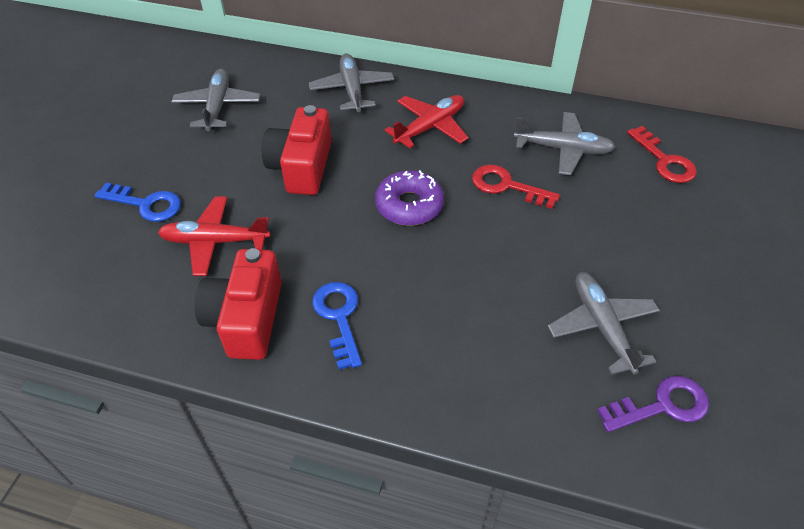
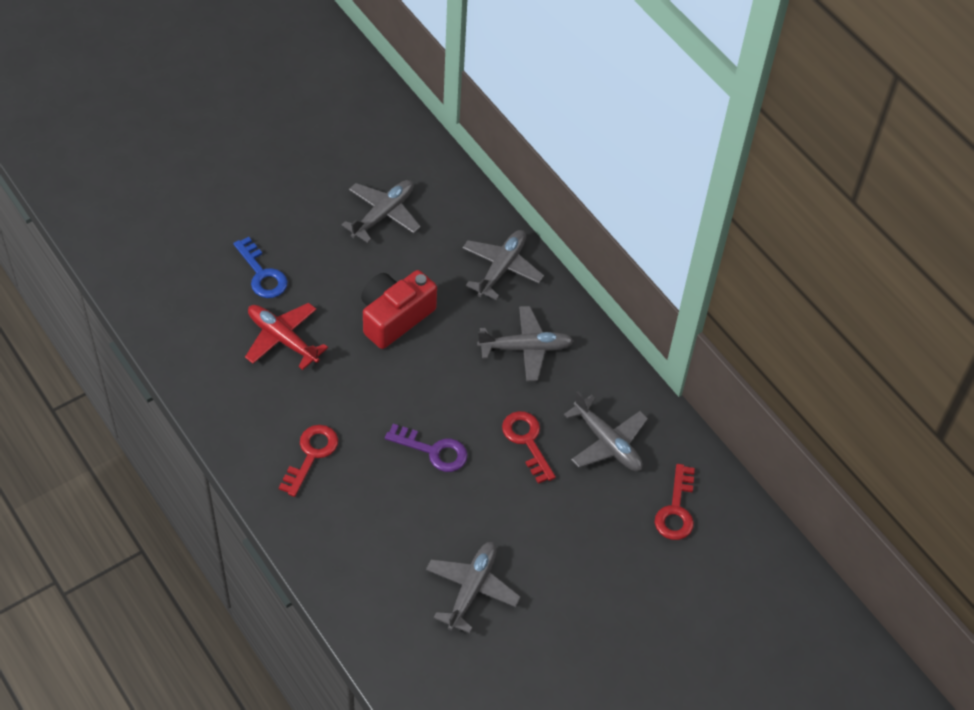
camera: 35 degrees right, 5 degrees up
(246, 319) = (254, 413): red camera -> none
(339, 317) = (311, 455): blue key -> red key
(409, 205) = (439, 405): purple donut -> none
(430, 127) = (526, 348): red plane -> grey plane
(662, 406) = (449, 662): purple key -> purple key (433, 451)

